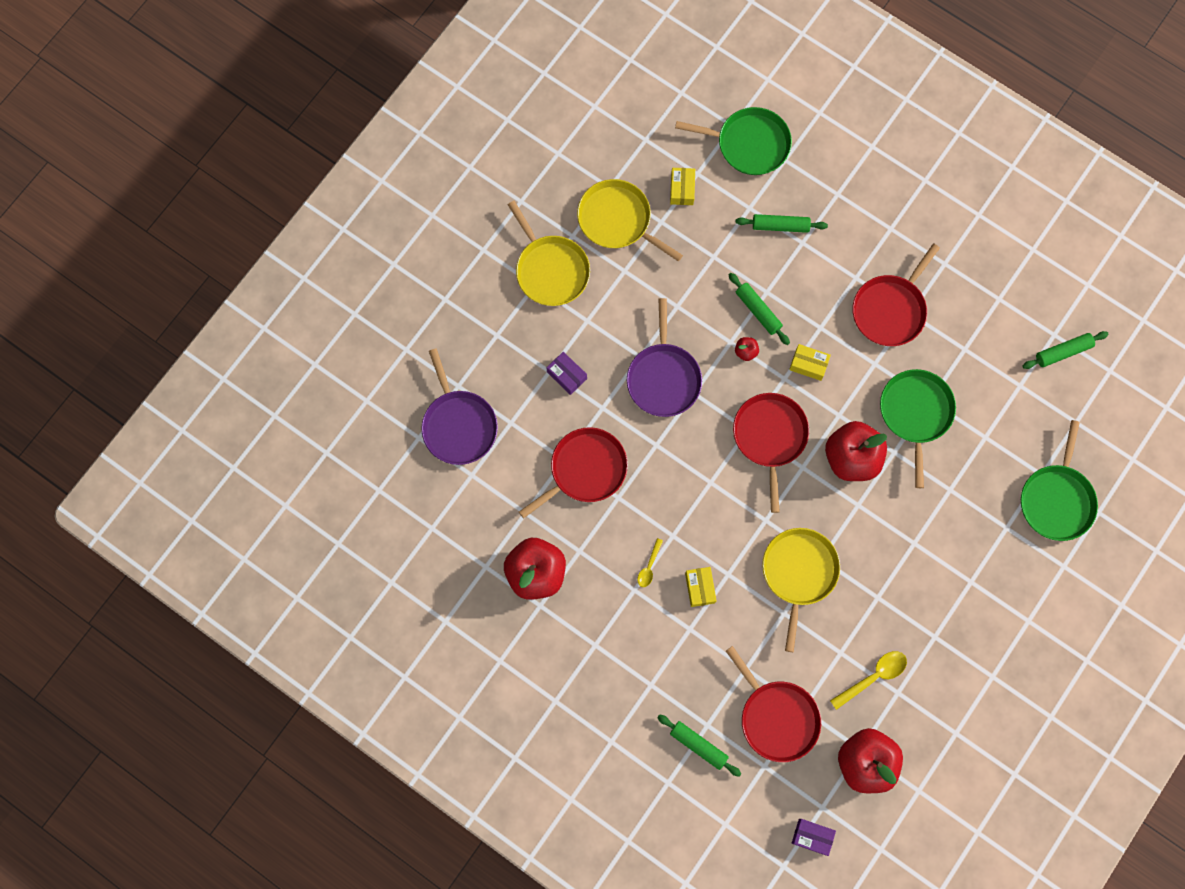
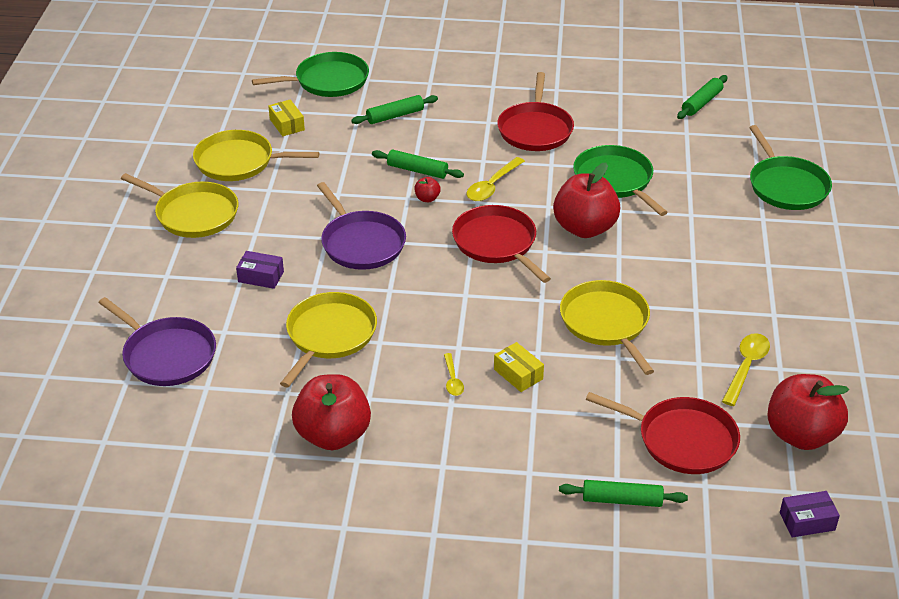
camera: 30 degrees left, 35 degrees down
(585, 470) = (329, 335): red pan -> yellow pan
(808, 364) = (492, 186): yellow box -> yellow spoon

